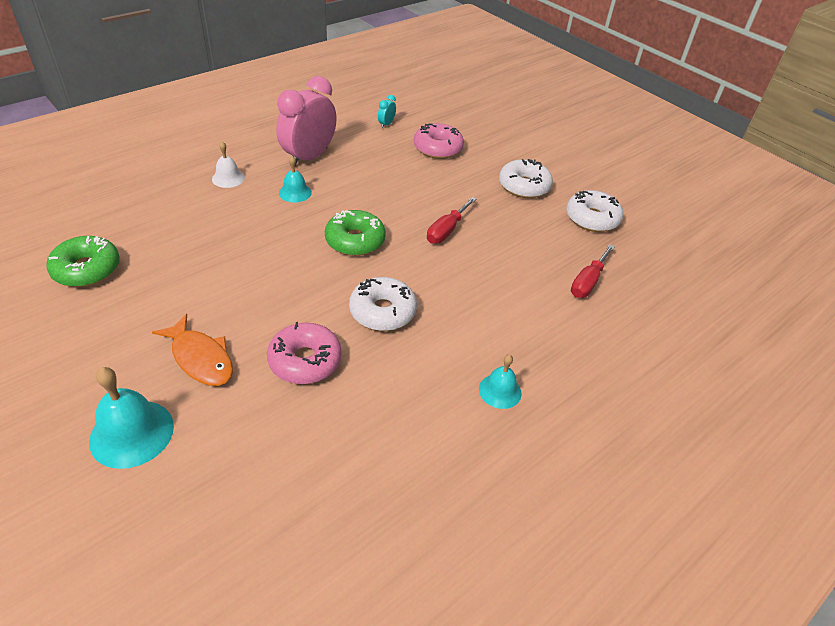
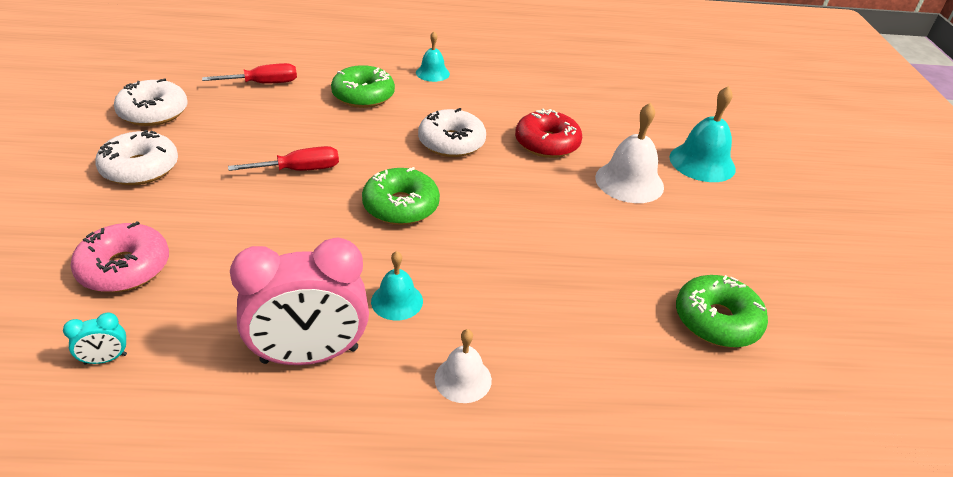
camera: 140 degrees left, 5 degrees down
(200, 358) = (629, 182): orange fish -> white bell
(305, 361) = (547, 143): pink donut -> red donut
(508, 318) = (363, 96): none -> green donut

